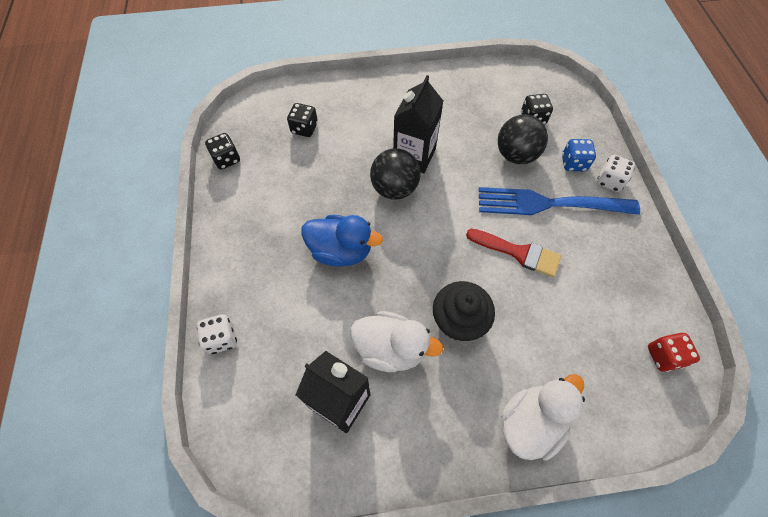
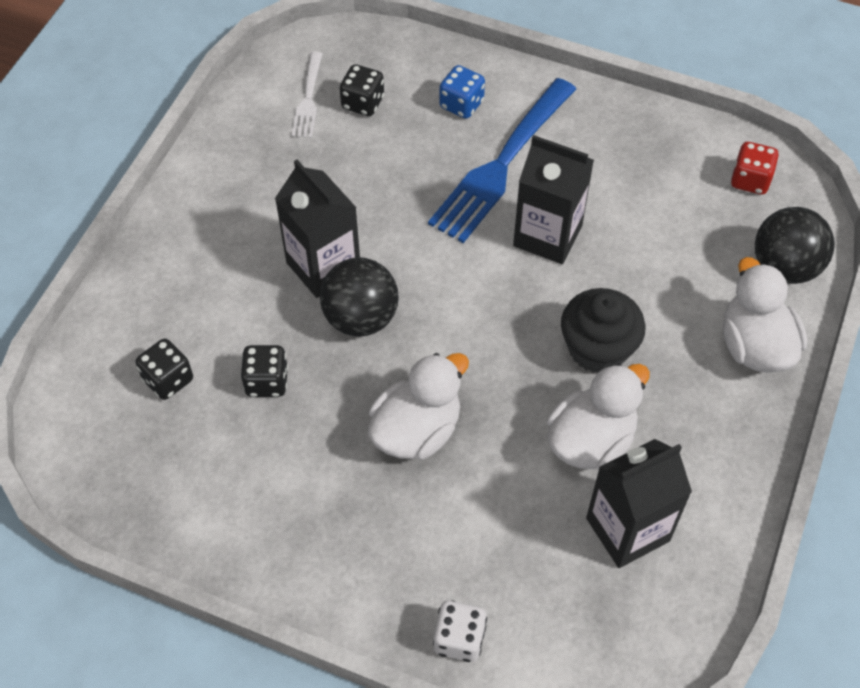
camera: 60 degrees left, 5 degrees down
(226, 159) = (146, 513): black dice -> black dice (267, 381)
(341, 251) = (416, 430): blue duck -> white duck
(514, 95) = (308, 98): none -> white fork
(516, 155) = (406, 155): black ball -> black ball (785, 267)
(518, 253) = (547, 236): red brush -> black carton
(609, 181) = (511, 86): white dice -> none

